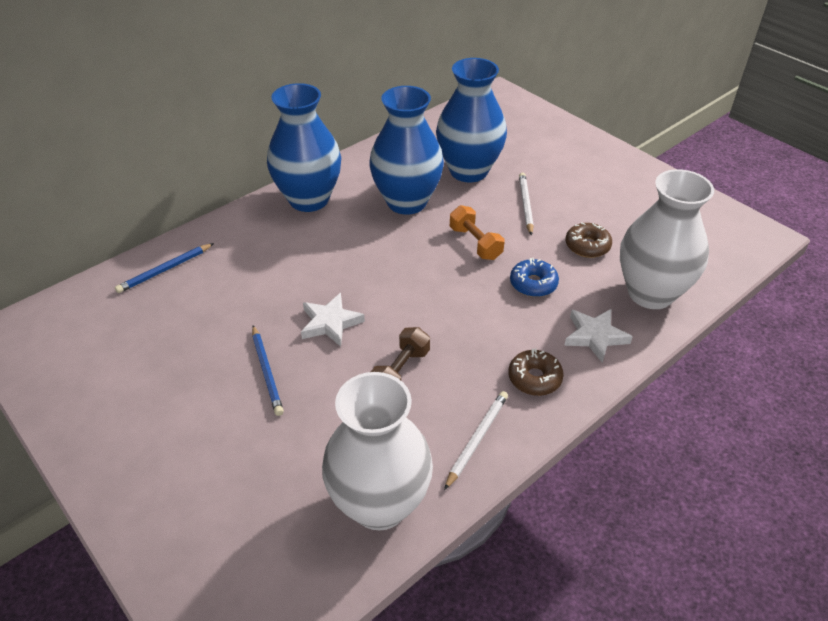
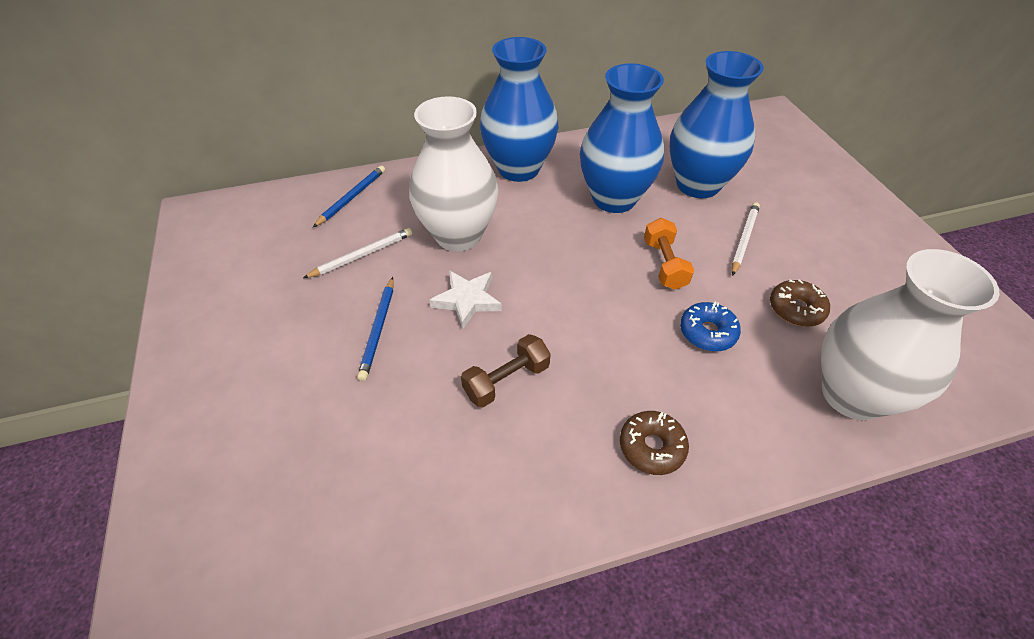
camera: 25 degrees right, 5 degrees up
(165, 270) = (352, 197): blue pencil -> blue pencil turned 135 degrees clockwise
(379, 504) = (400, 526): white vase -> white vase (458, 235)
(477, 439) = (546, 495): white pencil -> white pencil (362, 255)
(595, 336) = (752, 423): white star -> none

